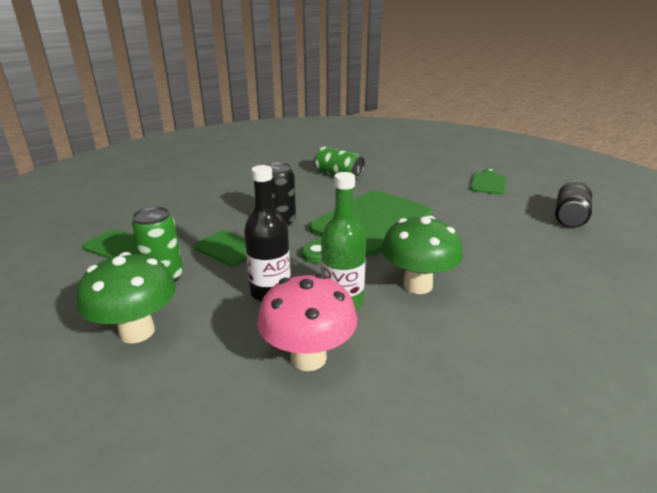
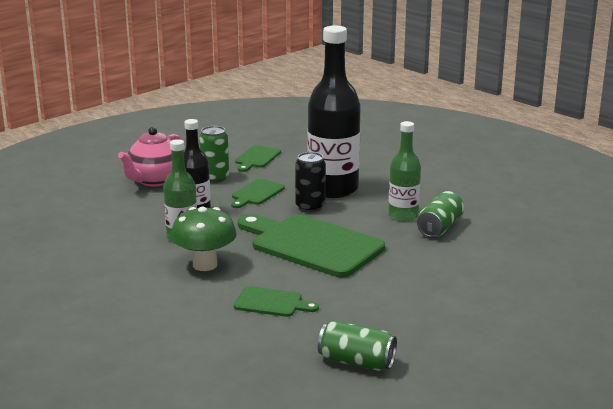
camera: 85 degrees right, 5 degrees down
(137, 332) = (154, 180): green mushroom -> pink teapot
(240, 209) = (333, 189): none -> black bottle
(308, 358) = (123, 229): pink mushroom -> none
(312, 185) = (403, 215): none -> green bottle
(488, 183) = (453, 320): green cutting board -> green cutting board (271, 303)
(569, 217) = (356, 362): black can -> green can

